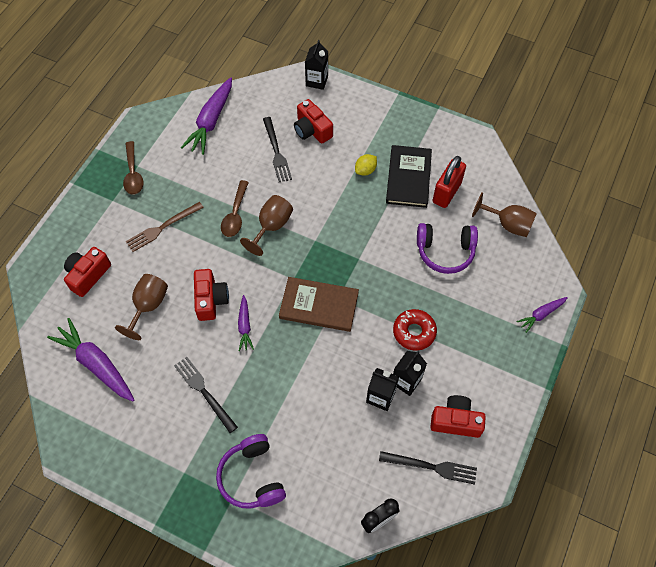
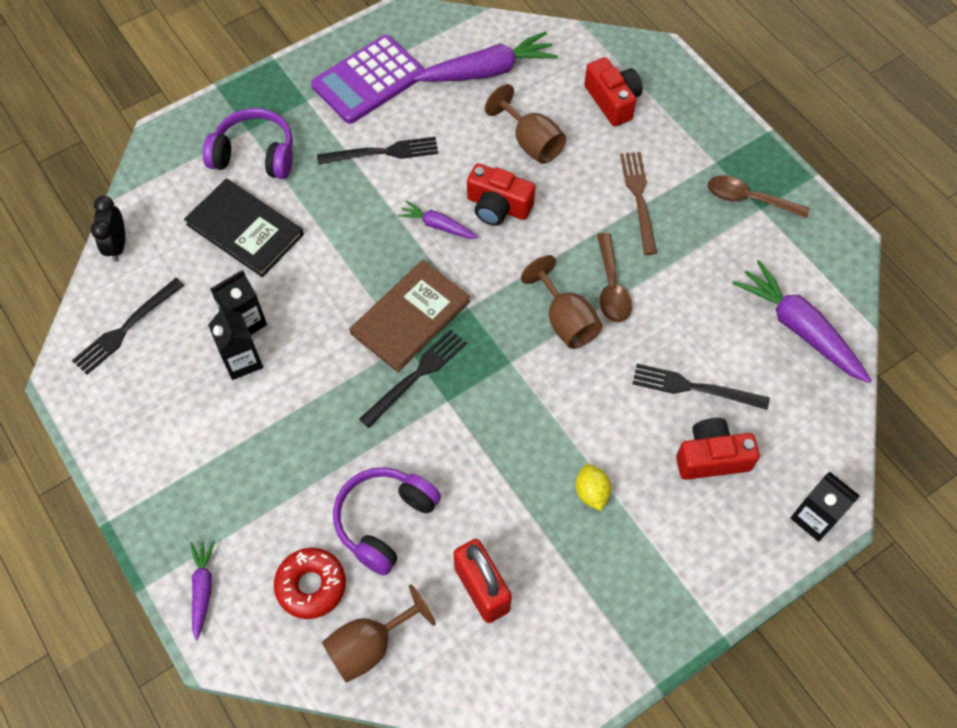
camera: 120 degrees right, 0 degrees up
(144, 440) = (368, 80): none -> purple calculator
(235, 214) = (611, 287): brown spoon -> brown spoon turned 135 degrees counterclockwise
(354, 282) = (416, 376): none -> black fork
(408, 178) = (542, 548): black book -> black book (245, 229)
(414, 332) = (297, 407): red donut -> red donut (311, 585)
(455, 421) = (153, 386): red camera -> none

